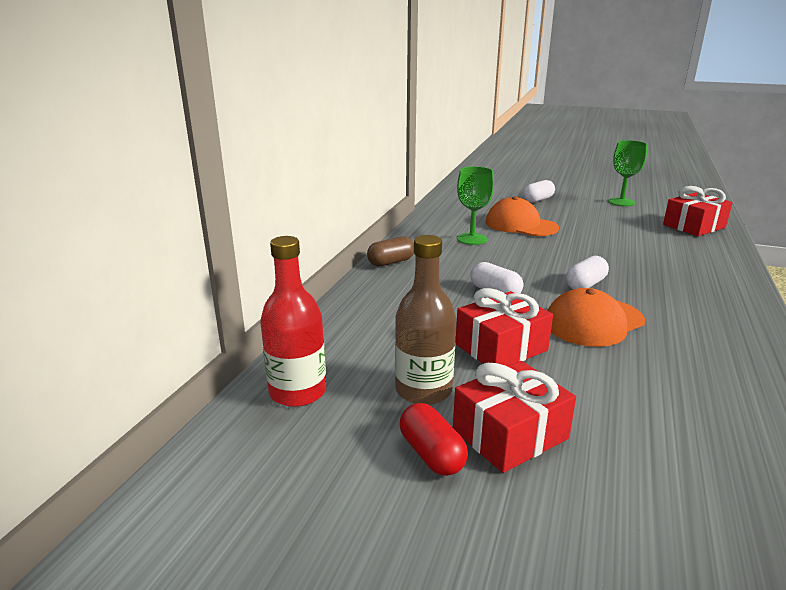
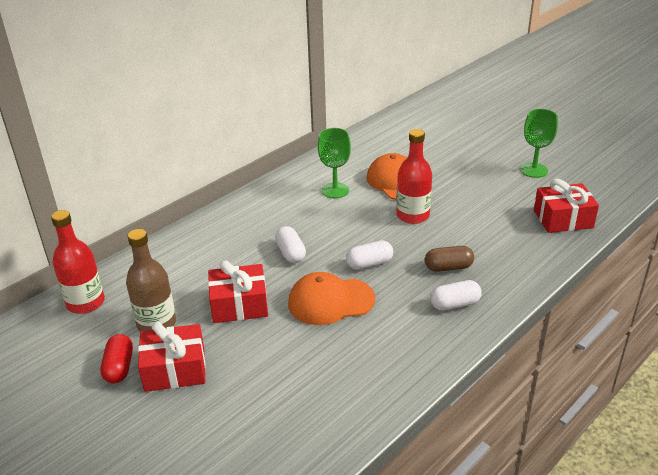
camera: 25 degrees right, 10 degrees up
(391, 262) = (245, 203): brown capsule -> brown capsule (448, 267)
(538, 200) = (452, 151): white capsule -> white capsule (455, 304)
(570, 244) = (412, 215): none -> red bottle

